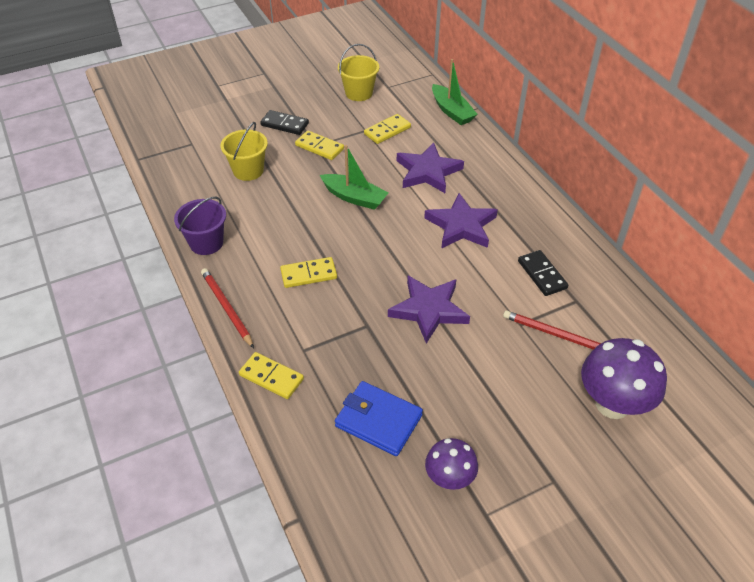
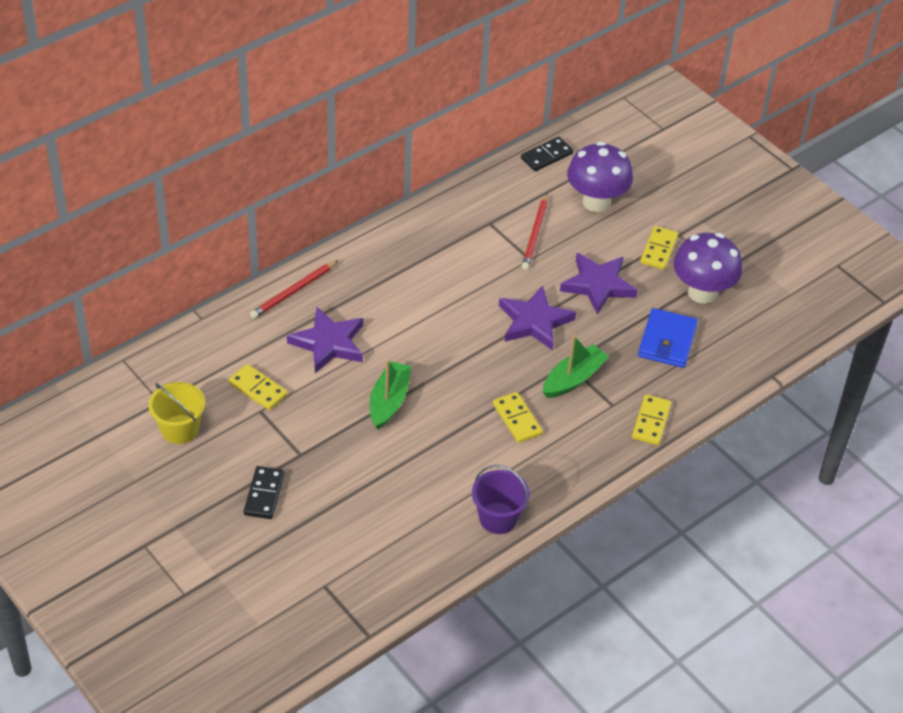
camera: 105 degrees left, 0 degrees up
(226, 308) = (583, 475): red pencil -> red pencil (293, 291)
(248, 170) = (365, 510): yellow bucket -> none
(319, 147) = (304, 449): yellow domino -> yellow domino (659, 250)
(449, 479) = (702, 292): purple mushroom -> purple mushroom, size x1.65
(452, 111) = (206, 333): green boat -> green boat (573, 379)
(461, 225) = (411, 308): purple star -> purple star (598, 285)
(542, 274) = (463, 246): black domino -> black domino (546, 156)

